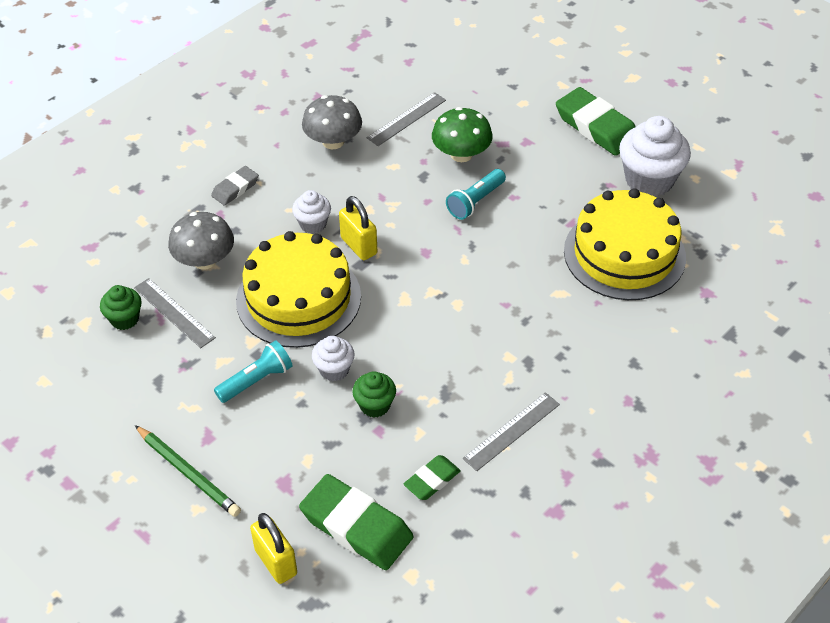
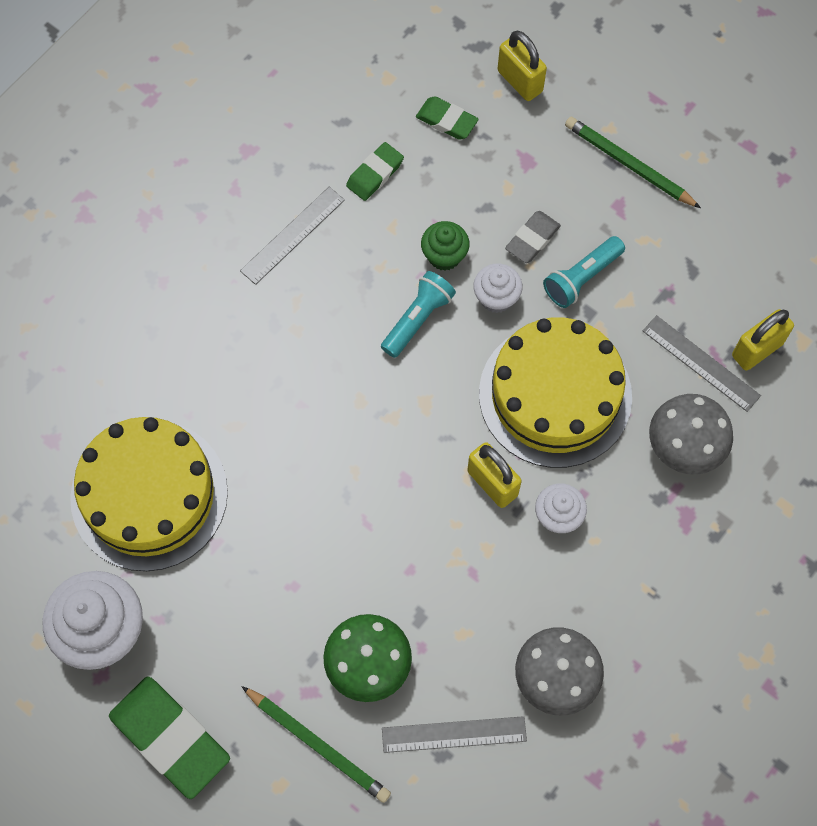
camera: 175 degrees right, 20 degrees up
(125, 319) = (757, 349): green cupcake -> yellow padlock
(235, 188) = (675, 573): grey eraser -> grey eraser (532, 239)
(356, 526) = (446, 121): green eraser -> green eraser, size x0.54
(406, 119) = (454, 735): grey ruler -> grey ruler turned 45 degrees clockwise
(475, 202) = (344, 572): turquoise flashlight -> turquoise flashlight (418, 319)
(497, 119) = (318, 745): none -> green pencil

